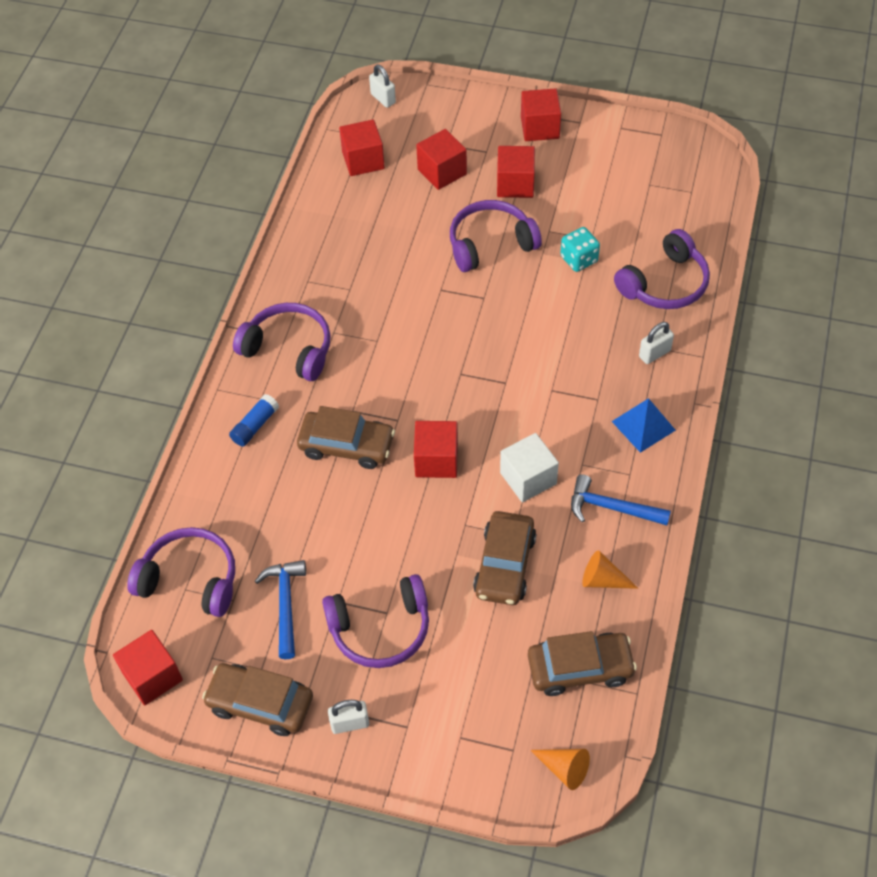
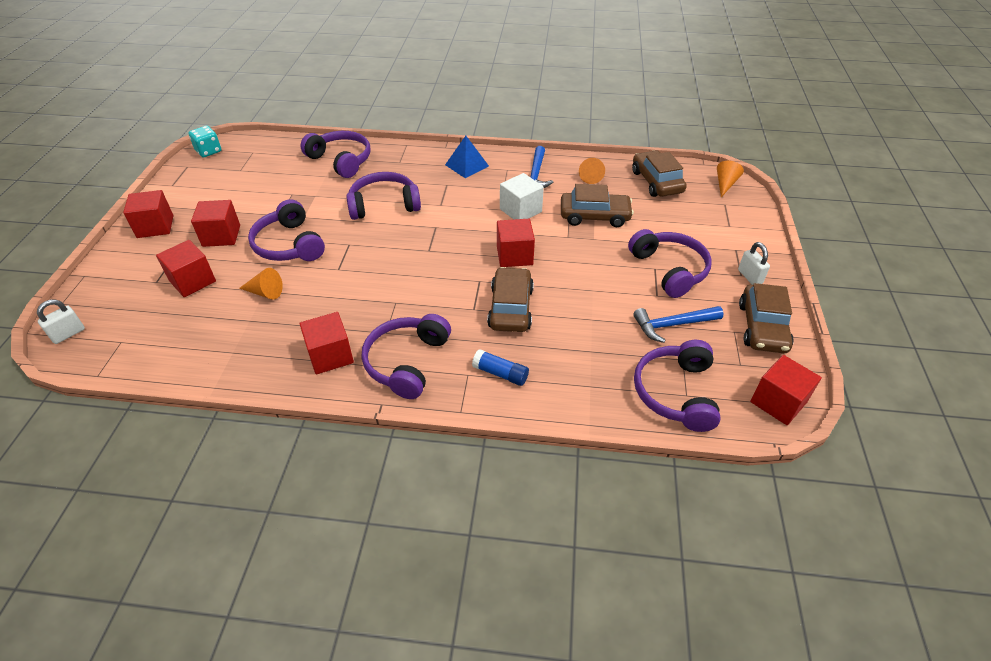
camera: 100 degrees left, 10 degrees down
(363, 160) = (158, 339): red cube -> red cube (330, 355)
(413, 231) = (265, 292): none -> orange cone
(558, 330) = (384, 205): none -> purple headphones
(579, 259) = (312, 198): turquoise dice -> turquoise dice (208, 151)
(654, 354) = (405, 163): white padlock -> none

